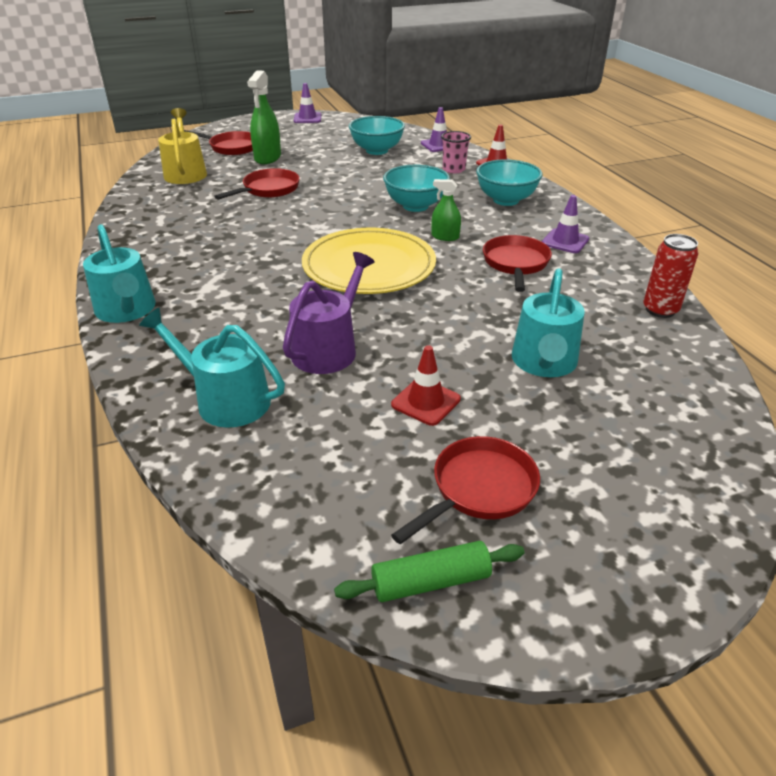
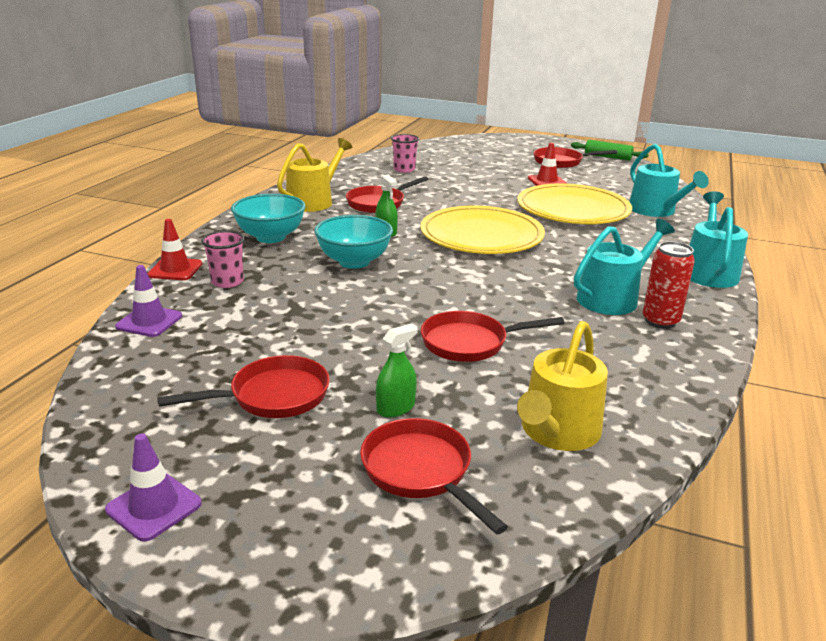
camera: 140 degrees left, 10 degrees down
(267, 158) = (396, 408): green spray bottle -> green spray bottle, size x0.59
(325, 145) = (273, 396): none -> red pan
(328, 349) = (573, 209): purple watering can -> yellow plate
(377, 151) = (234, 348): turquoise bowl -> none
(544, 363) = (464, 173): turquoise watering can -> turquoise watering can (612, 298)
(565, 241) = (313, 201): purple traffic cone -> yellow watering can
(611, 331) = (404, 169): none -> pink cup
(660, 310) = (358, 166): red can -> red can (660, 321)

